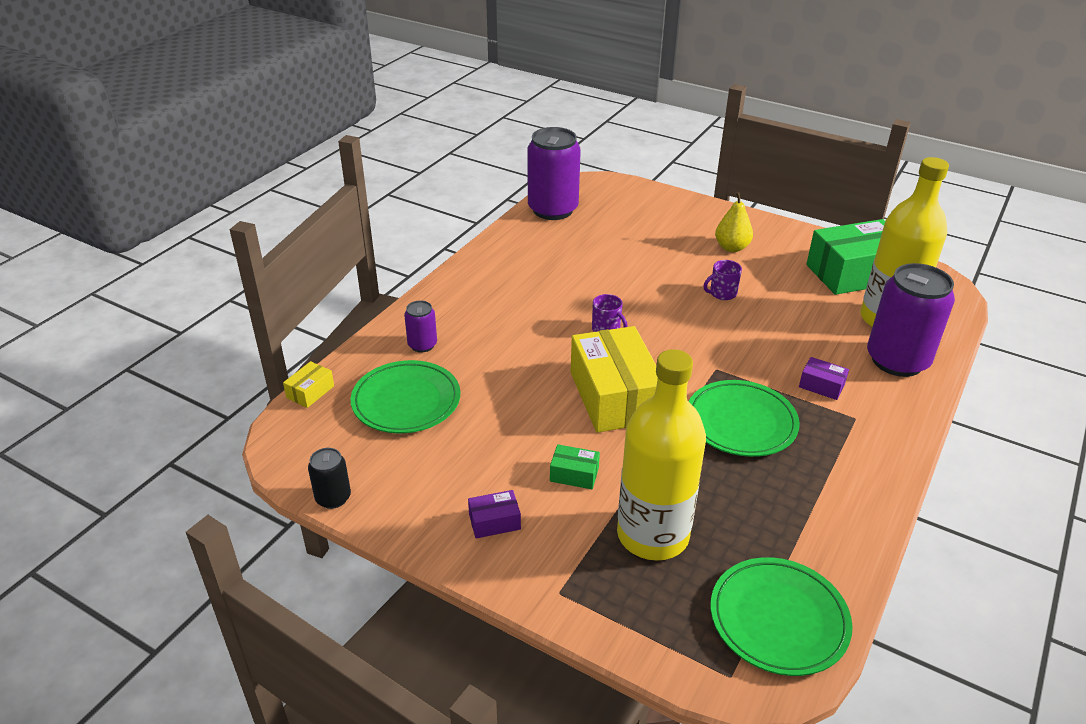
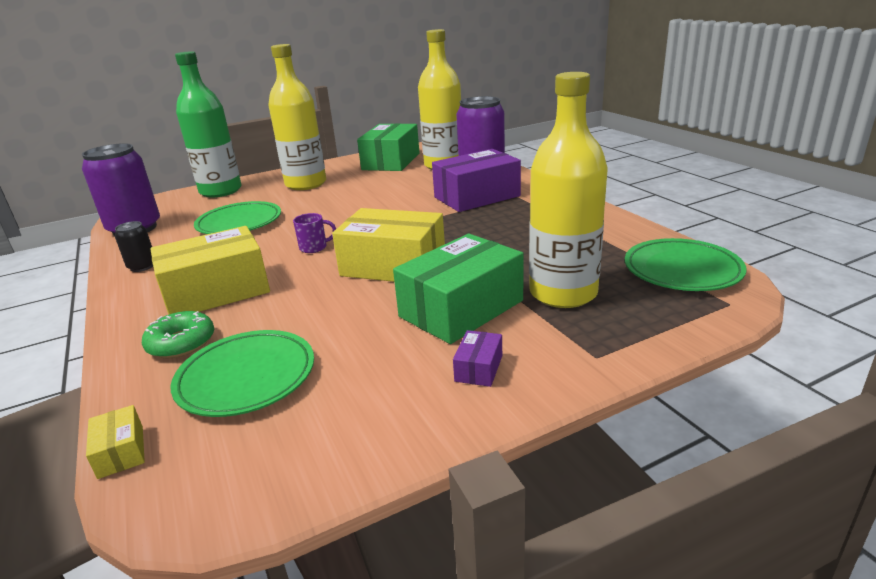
camera: 55 degrees left, 10 degrees down
(333, 498) = (326, 483): black can -> black can (142, 266)
(422, 345) = (181, 343): purple can -> green donut
(496, 318) = (216, 291): none -> yellow box
(574, 474) = (461, 308): green box -> green box, size x2.37
(664, 206) = (220, 191): none -> green bottle
(722, 293) = (345, 199): purple mug -> none
(731, 248) = (306, 184): yellow pear -> yellow bottle
(741, 422) = (480, 229): green plate -> green plate (239, 223)
(821, 386) = (477, 197): purple box -> purple box, size x2.37

